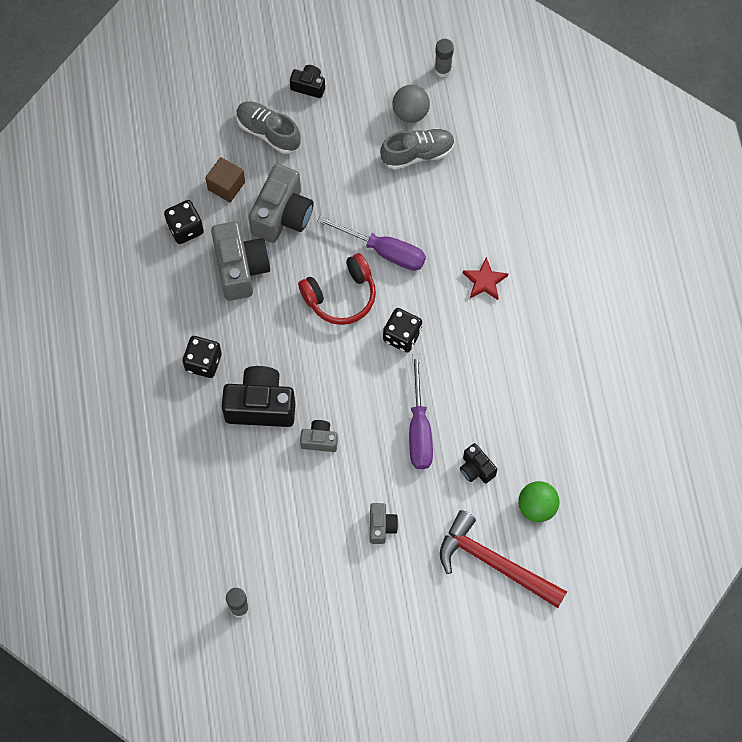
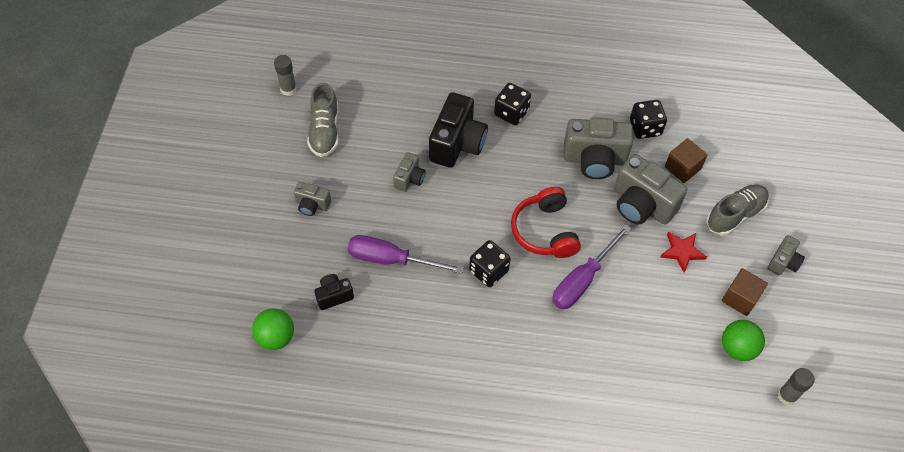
camera: 105 degrees right, 10 degrees down
(309, 86) = (783, 262): black camera -> grey camera
(359, 116) = (740, 298): none -> brown cube
(410, 112) = (737, 348): grey ball -> green ball
(417, 154) = (686, 341): grey shoe -> grey shoe (325, 131)
(484, 281) = (525, 362): red star -> red star (682, 252)
(494, 563) = (240, 284): red hammer -> none

